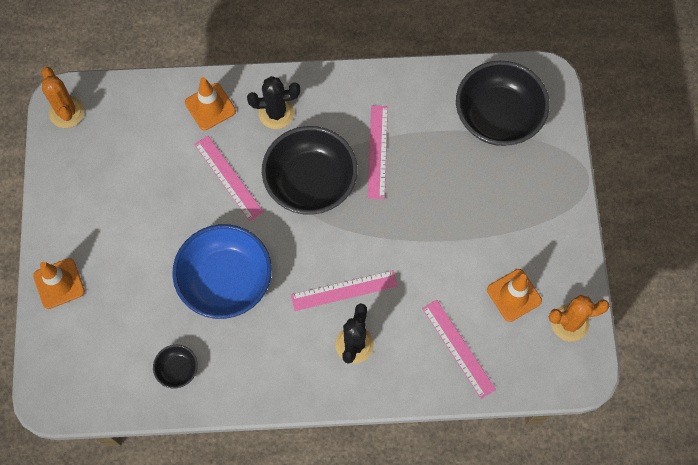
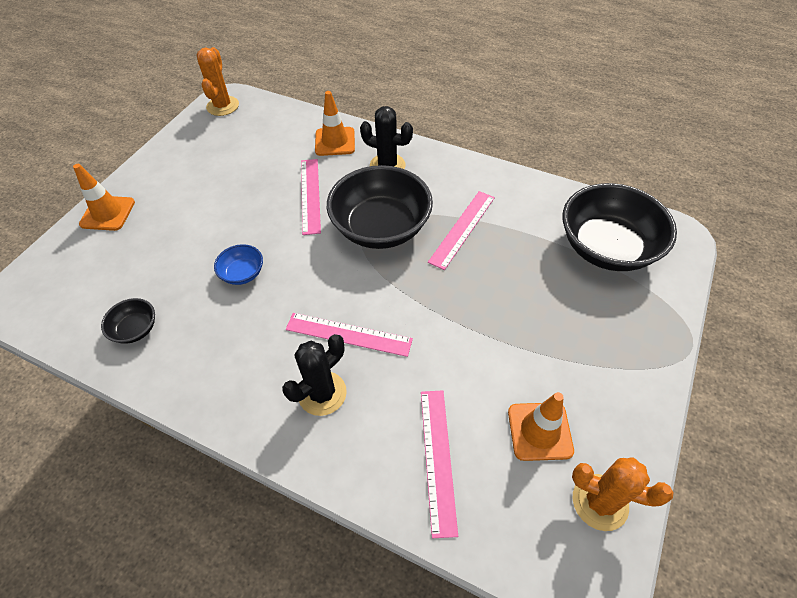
camera: 30 degrees right, 15 degrees down
(225, 281) = (243, 273): blue bowl -> blue bowl, size x0.45

